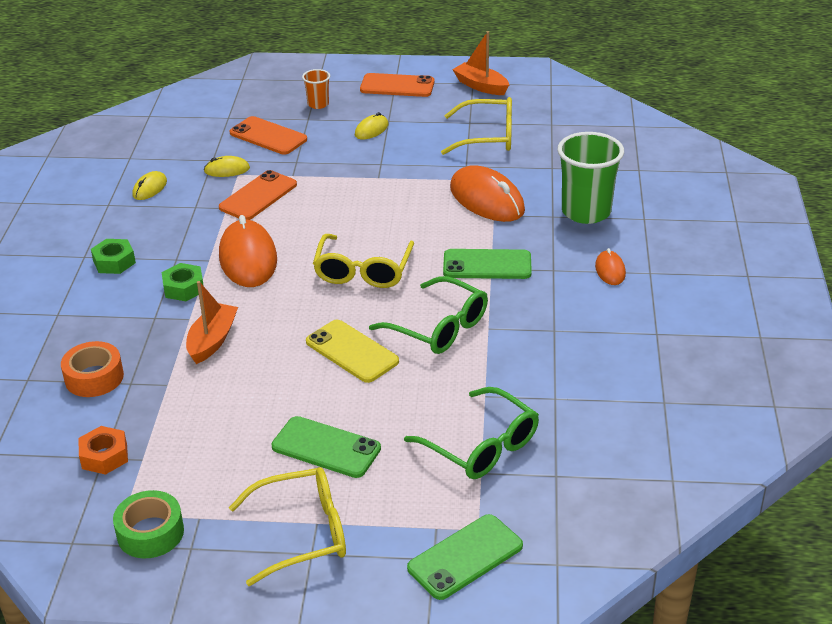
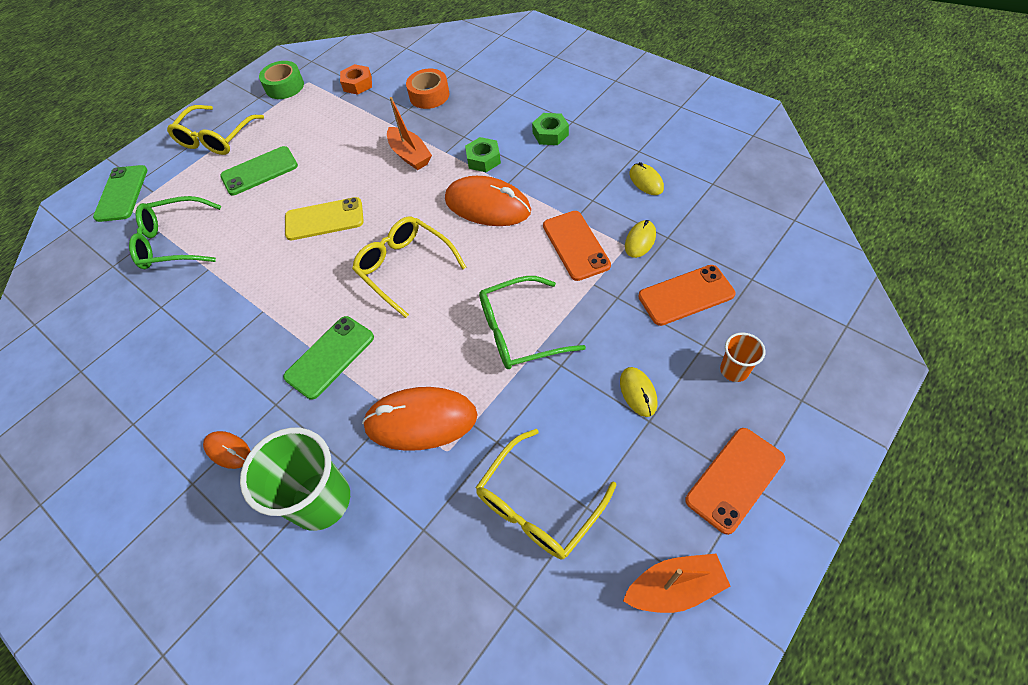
camera: 130 degrees right, 20 degrees up
(439, 327) = (295, 280): green glasses -> green glasses (519, 332)

